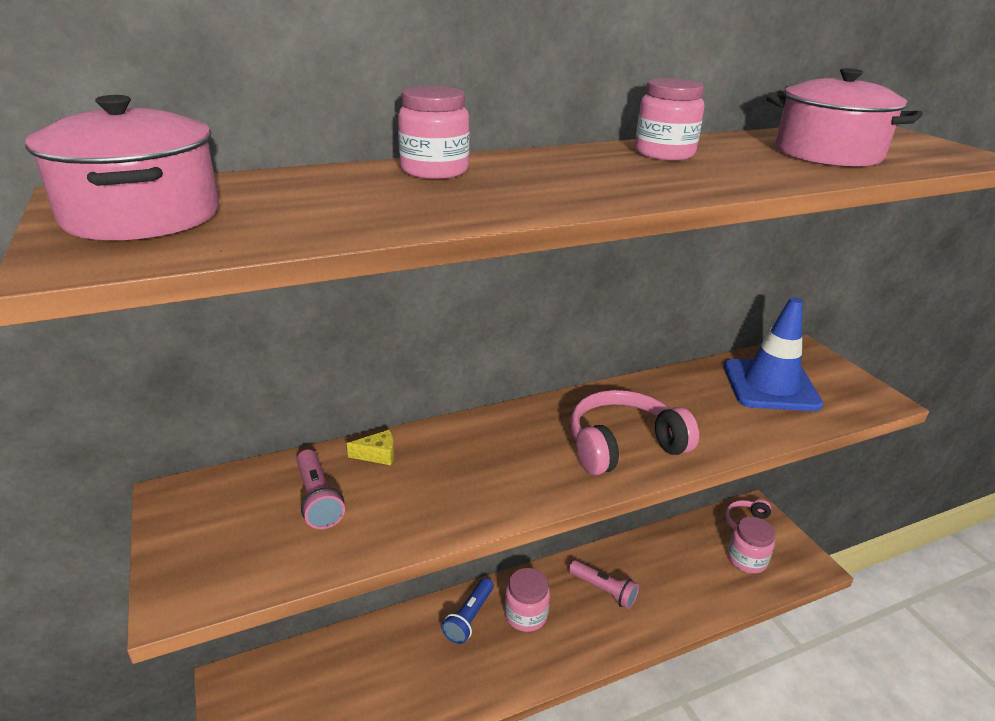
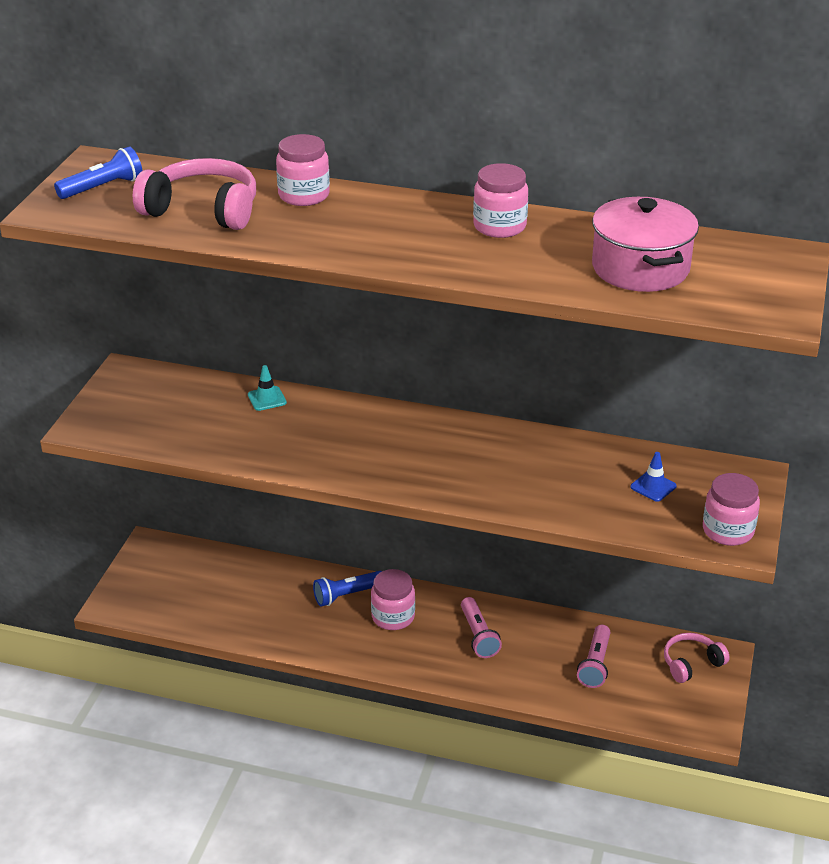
camera: 40 degrees right, 5 degrees up
(142, 216) = (103, 187): pink pot -> blue flashlight
(318, 499) = (201, 410): pink flashlight -> pink flashlight (595, 664)
(378, 455) = (267, 399): yellow cheese -> turquoise traffic cone
(623, 445) = (446, 470): pink headphones -> pink headphones (203, 210)
(746, 560) = (646, 686): pink jar -> pink jar (728, 531)
(770, 386) = (653, 486): blue traffic cone -> blue traffic cone, size x0.41

